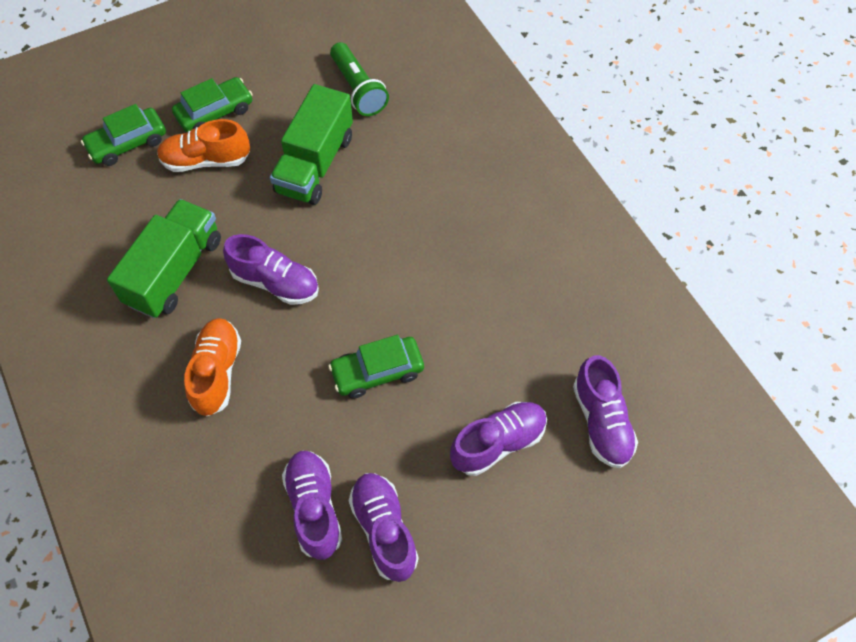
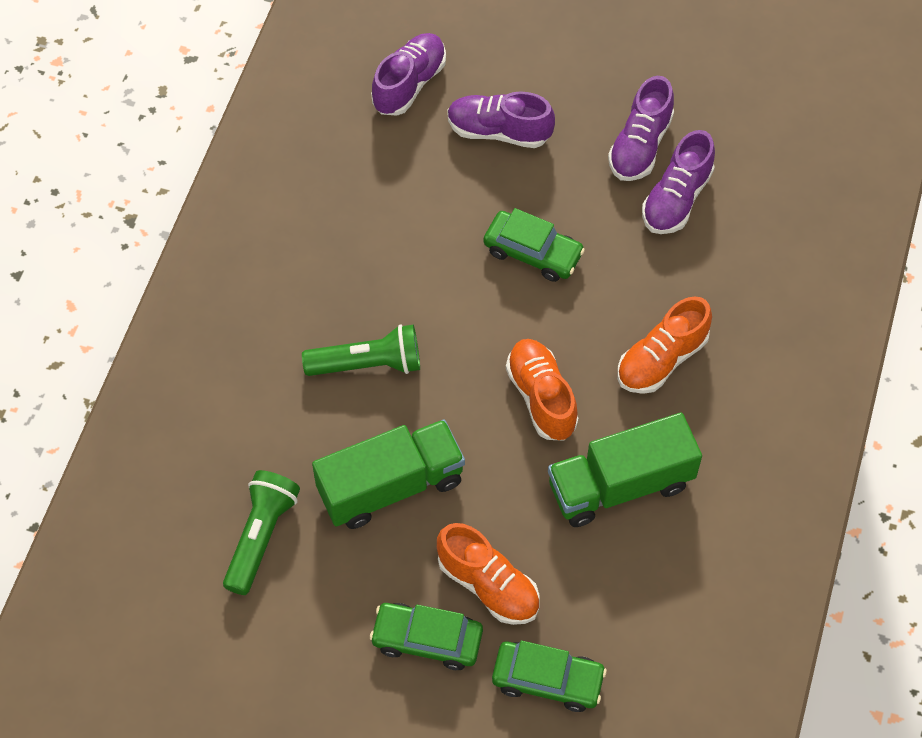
camera: 135 degrees left, 0 degrees up
(275, 282) = (541, 397): purple shoe -> orange shoe
(403, 215) = (368, 364): none -> green flashlight

